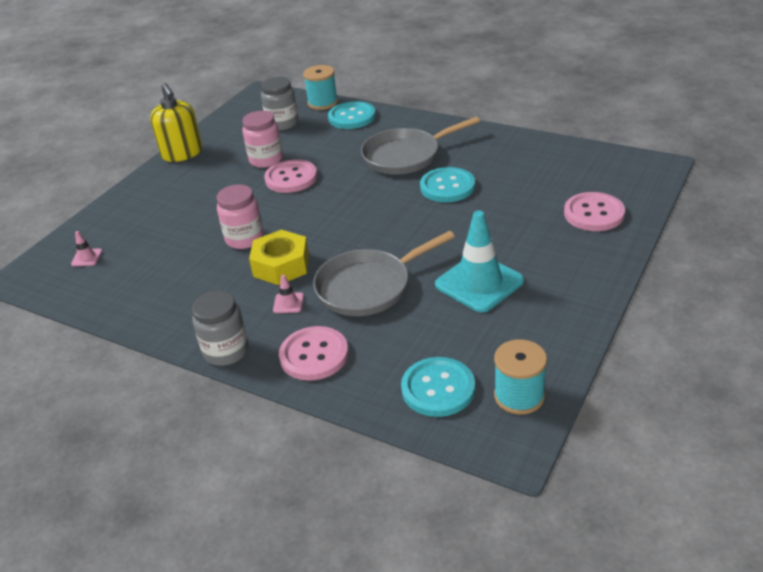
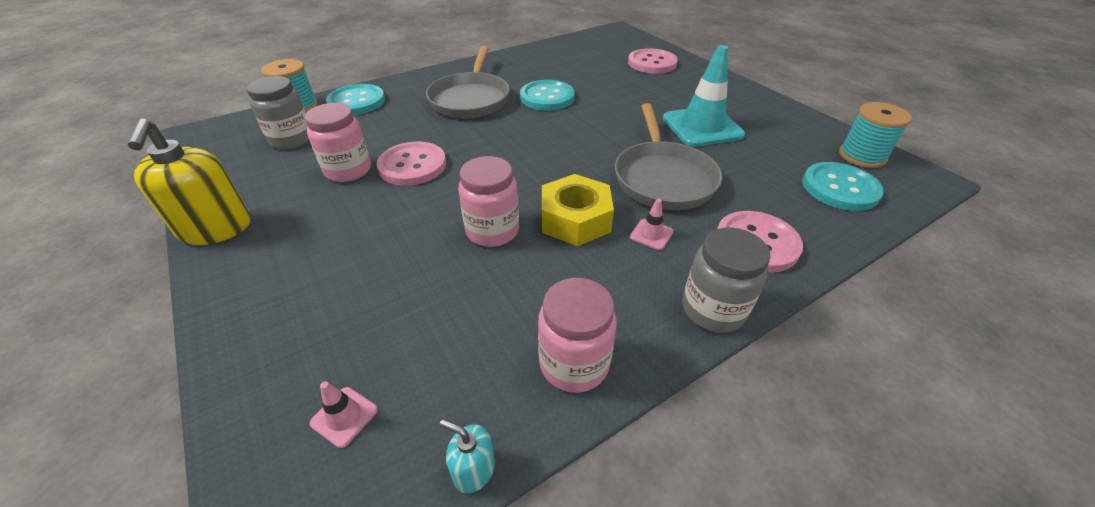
camera: 65 degrees left, 5 degrees up
(76, 305) = (474, 469): none -> turquoise soap dispenser
(152, 311) = (574, 364): none -> pink jar
(182, 153) = (216, 229): yellow soap dispenser -> yellow soap dispenser turned 75 degrees clockwise

